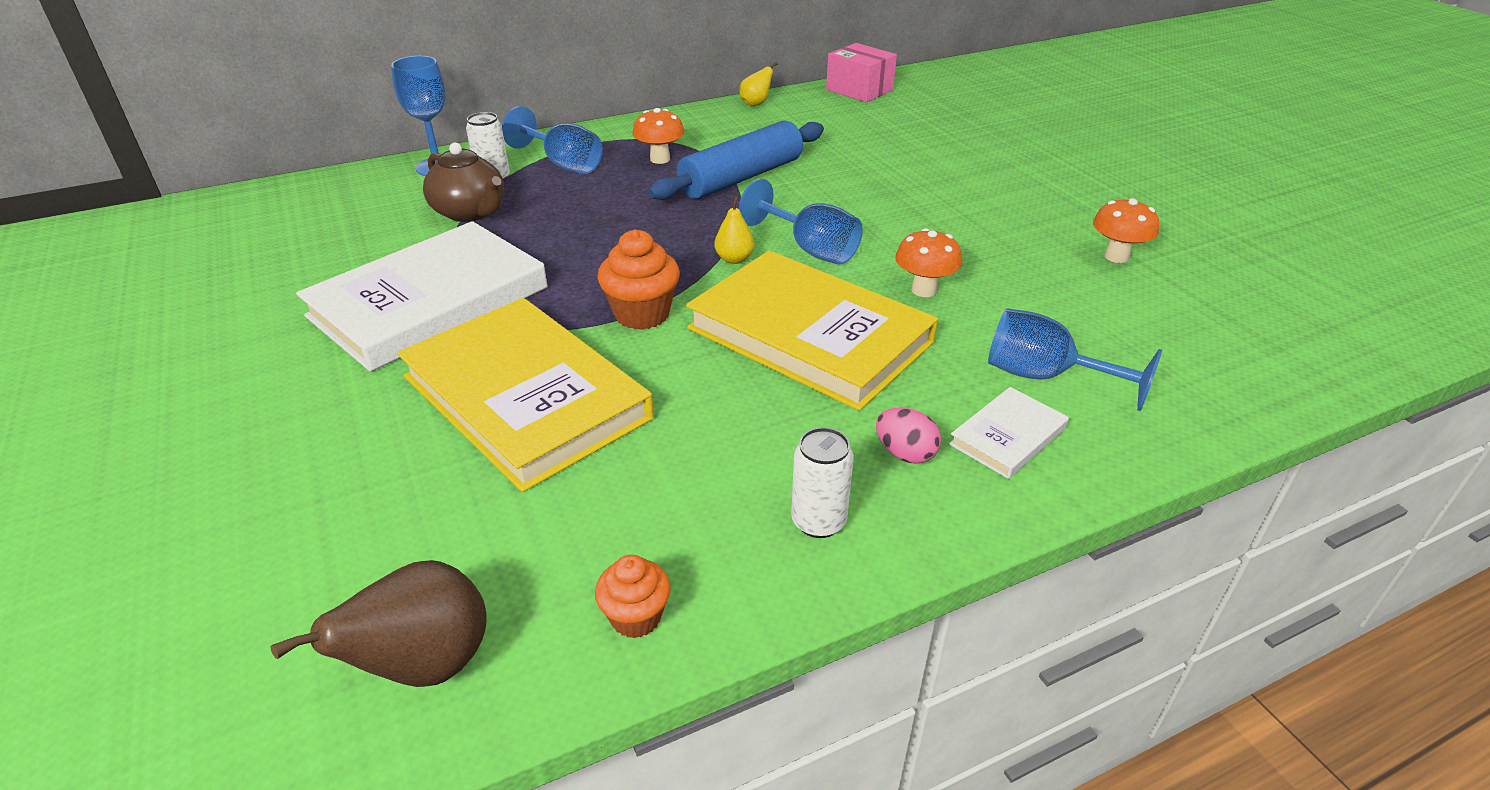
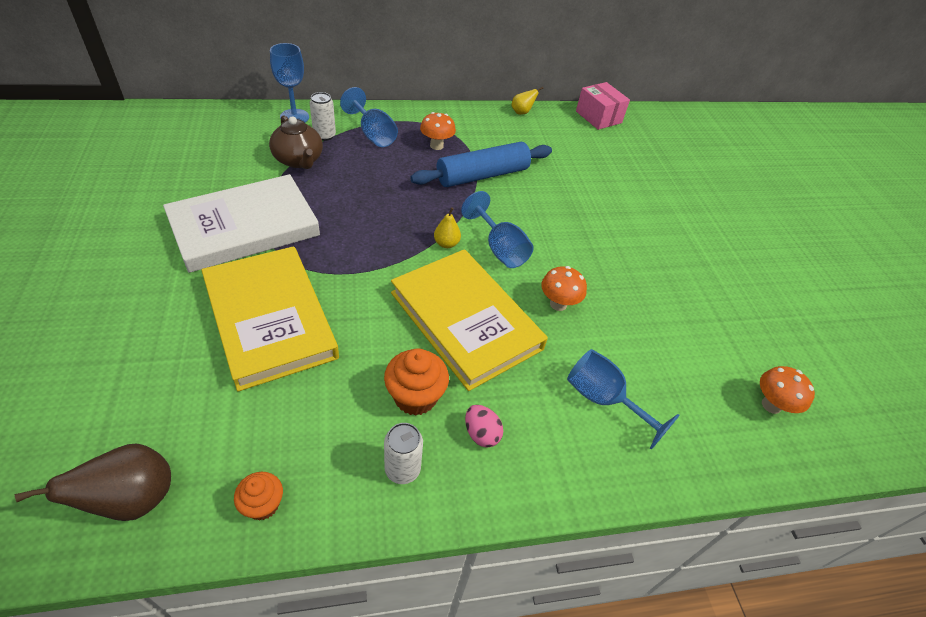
camera: 10 degrees right, 10 degrees up
(642, 314) = (368, 273): orange cupcake -> orange cupcake (415, 397)
(1007, 436) = (554, 440): white book -> none
(1116, 256) = (705, 312): orange mushroom -> orange mushroom (771, 405)

